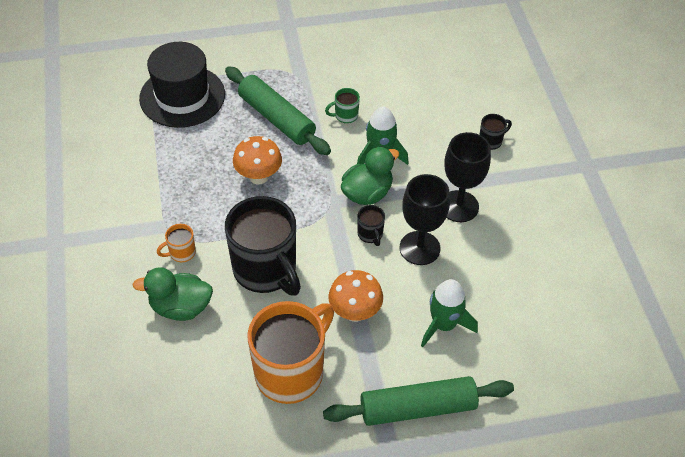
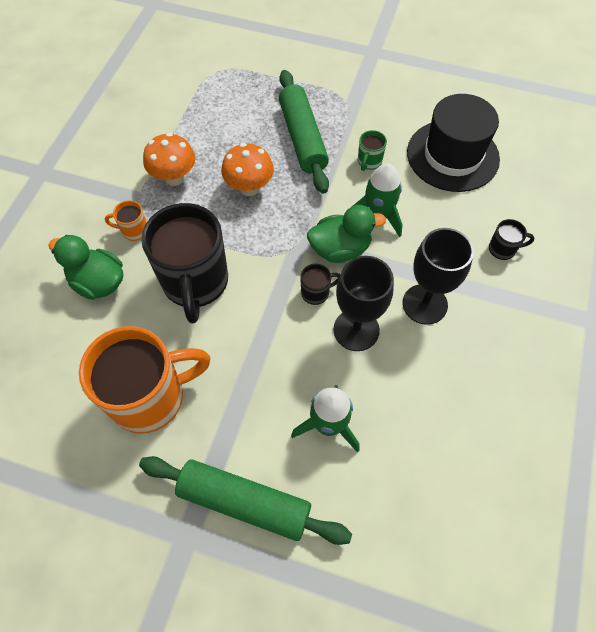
camera: 30 degrees right, 10 degrees up
(182, 96) = (232, 84): black hat -> black hat (452, 155)
(345, 116) = (369, 162): green mug -> green mug turned 75 degrees counterclockwise
(355, 312) = (249, 366): orange mushroom -> orange mushroom (174, 177)
(370, 234) = (316, 293): black mug -> black mug turned 120 degrees counterclockwise

